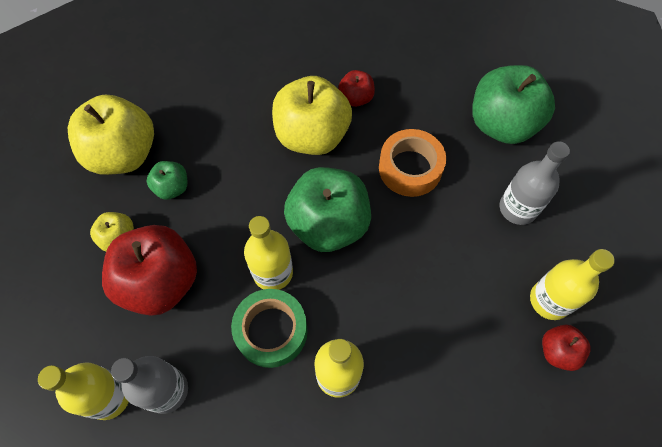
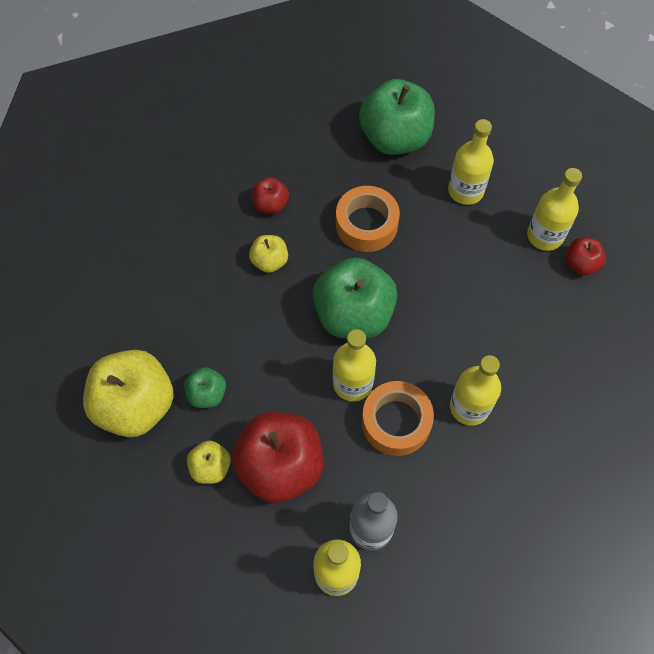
camera: 45 degrees left, 0 degrees up
(271, 331) = (396, 422): green tape -> orange tape
(312, 135) = (269, 261): yellow apple -> yellow apple, size x0.49
(518, 208) = (465, 190): grey bottle -> yellow bottle

